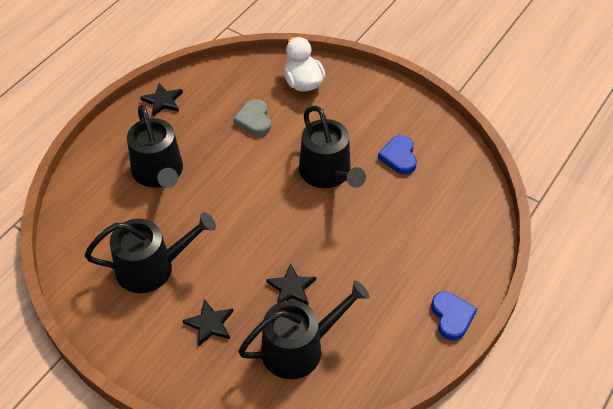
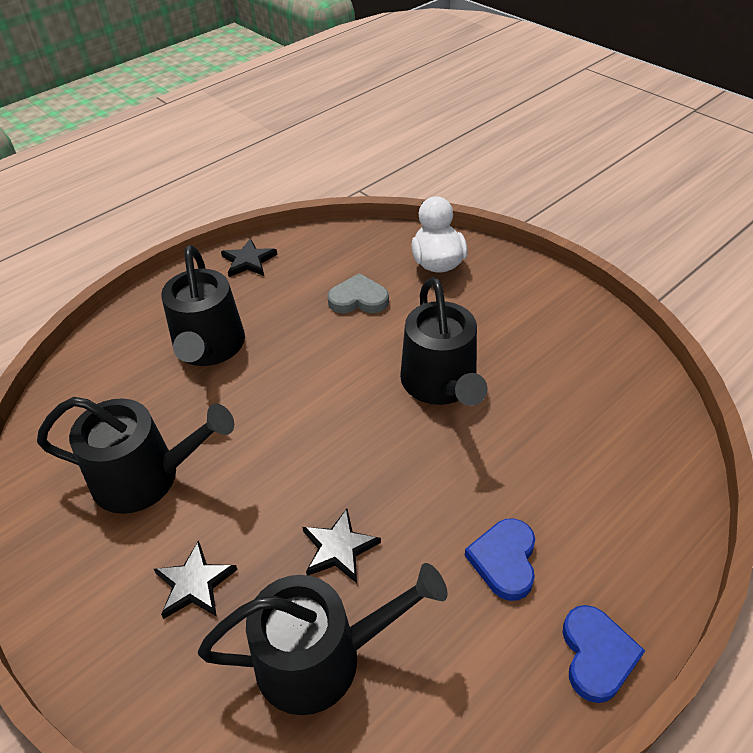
camera: 15 degrees right, 5 degrees down
(254, 120) = (358, 299): grey heart -> grey heart turned 90 degrees clockwise
(399, 157) = (552, 377): blue heart -> blue heart (504, 560)

